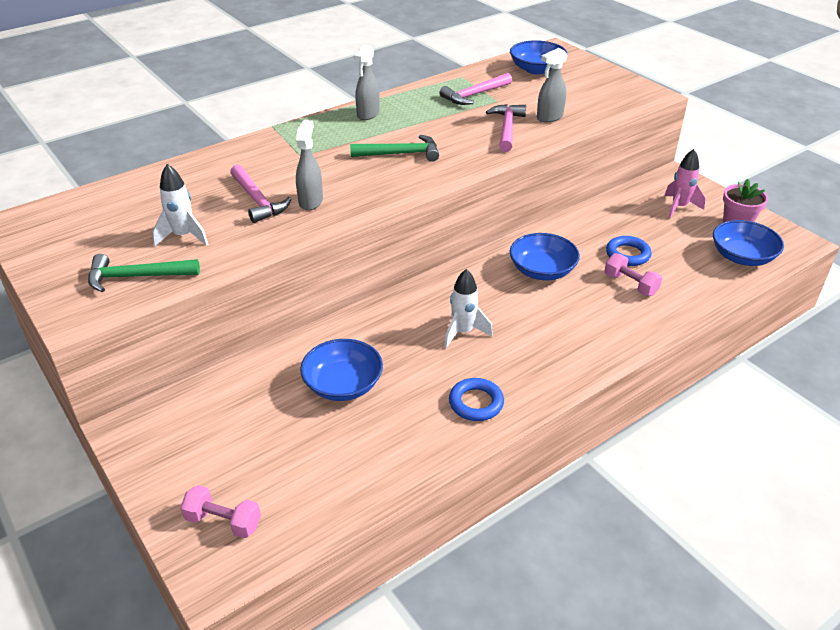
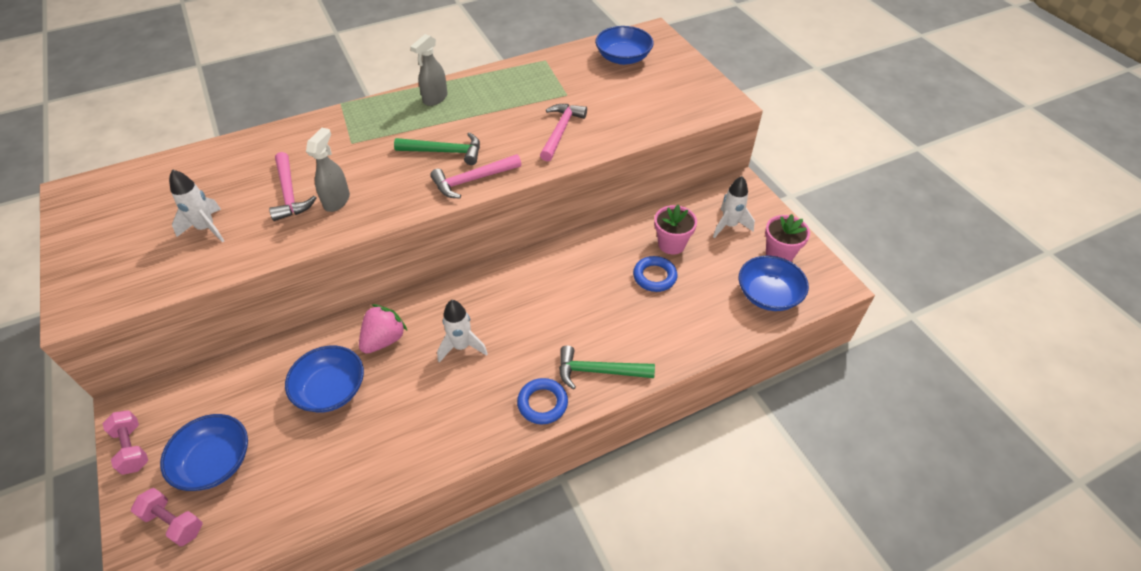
camera: 10 degrees right, 10 degrees up
(137, 277) = (147, 271): green hammer -> green hammer (599, 371)
(380, 336) = (384, 340): none -> pink strawberry
(475, 95) = (548, 85): pink hammer -> pink hammer (473, 180)
(476, 403) = (442, 429): blue ring -> blue ring (542, 403)
(542, 270) = (564, 285): blue bowl -> blue bowl (215, 462)
(549, 117) = (609, 121): grey spray bottle -> none
(630, 284) = (642, 313): pink dumbbell -> pink dumbbell (132, 448)
(631, 227) = (671, 244): none -> pink flower pot
(679, 207) = (729, 225): pink rocket -> white rocket

